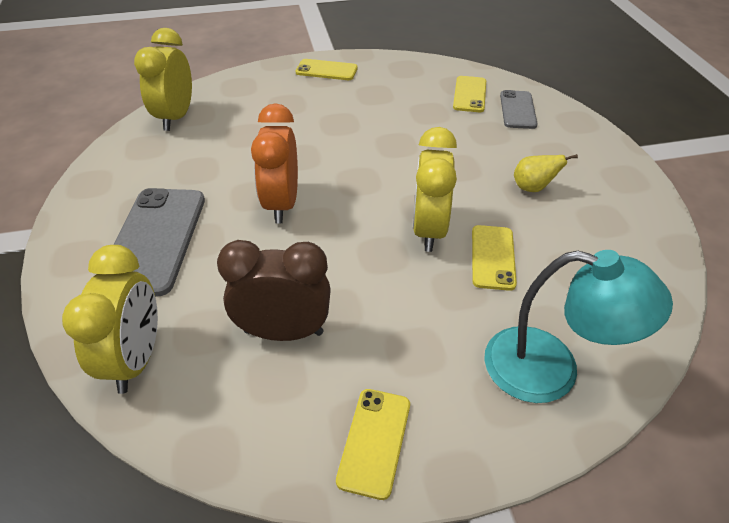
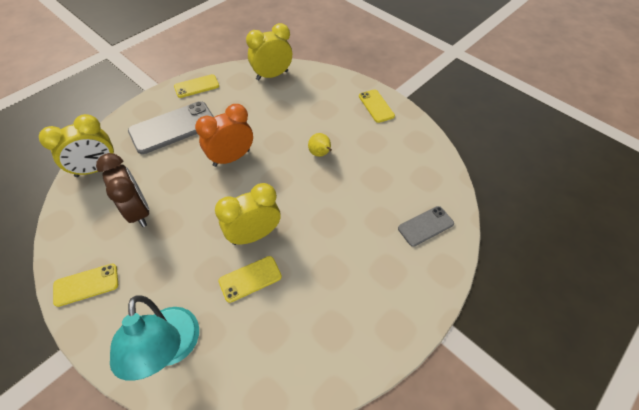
camera: 55 degrees right, 10 degrees up
(469, 94) = (419, 190): yellow phone -> yellow phone (196, 86)
(533, 188) = (337, 273): yellow pear -> yellow pear (320, 154)

